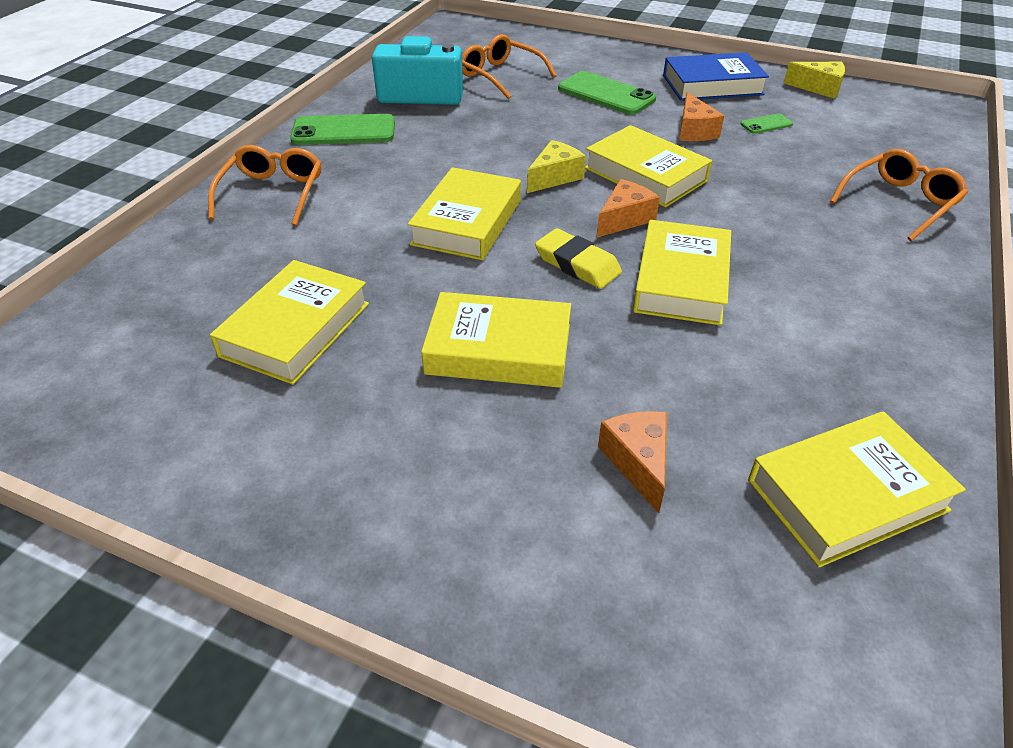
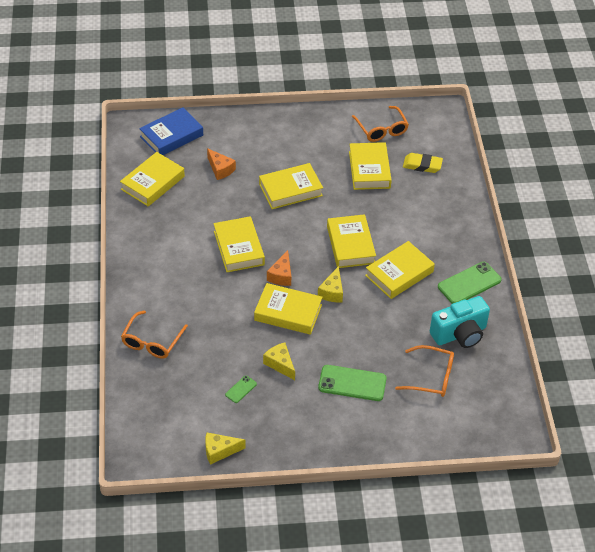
camera: 150 degrees right, 5 degrees up
(272, 194) = (453, 227): orange glasses -> orange glasses (381, 129)
(429, 167) = (399, 274): none -> yellow book
(577, 264) = (286, 240): yellow eraser -> yellow eraser (422, 165)
(694, 131) = (280, 364): orange cheese -> yellow cheese
(712, 85) = (291, 424): blue book -> blue book (171, 136)

